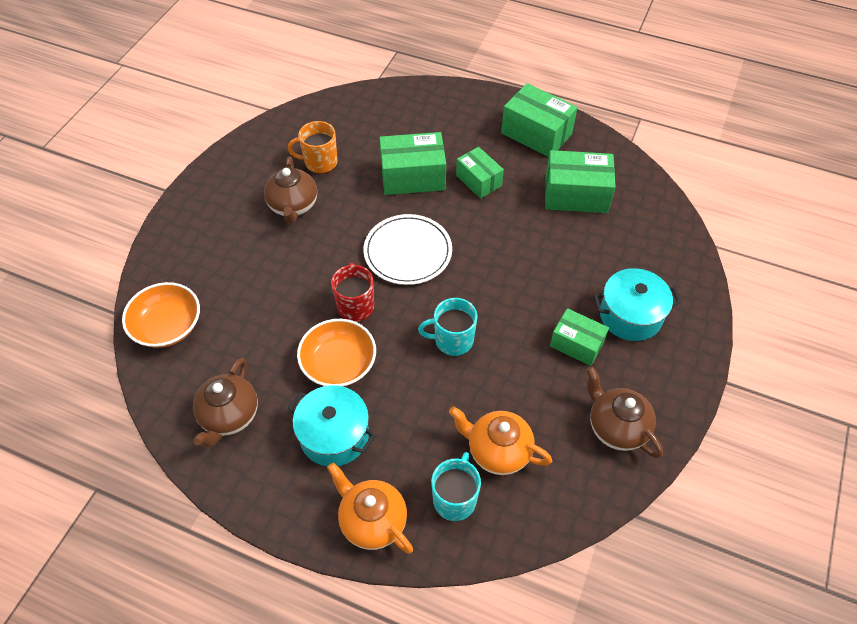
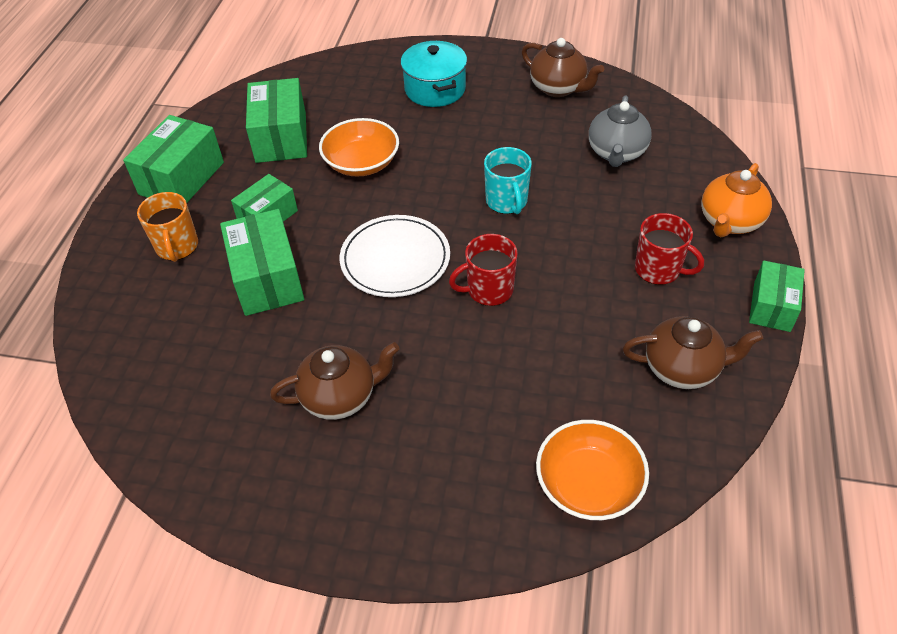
camera: 100 degrees left, 5 degrees down
(319, 162) = (248, 388): orange mug -> orange mug (177, 247)
(334, 435) = (659, 269): turquoise pot -> red mug
(339, 364) = (572, 286): orange bowl -> orange bowl (361, 163)
(455, 499) = (677, 172): turquoise mug -> none
(498, 451) = (616, 153): orange teapot -> grey teapot
(576, 344) = (479, 118): green box -> green box (771, 306)
(616, 427) = (558, 88): brown teapot -> brown teapot turned 90 degrees counterclockwise

